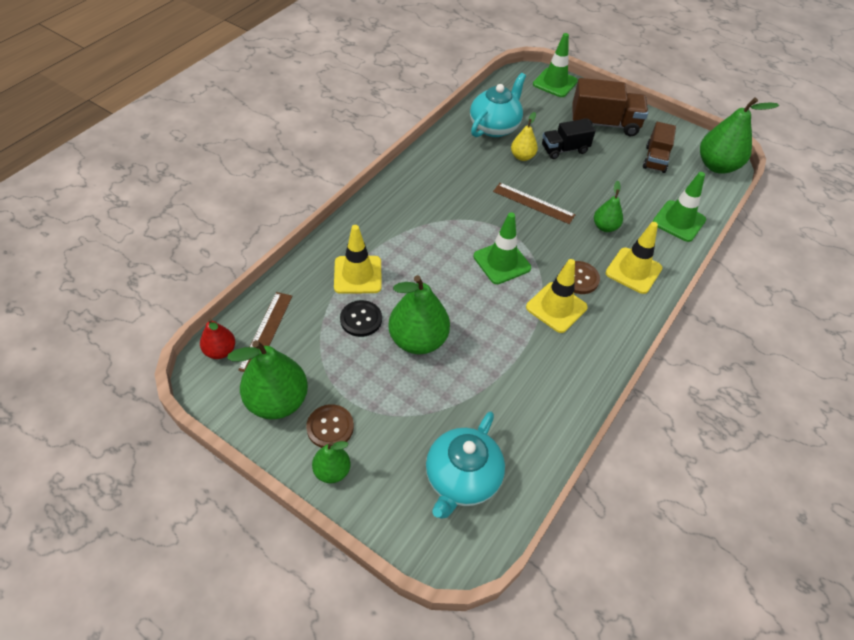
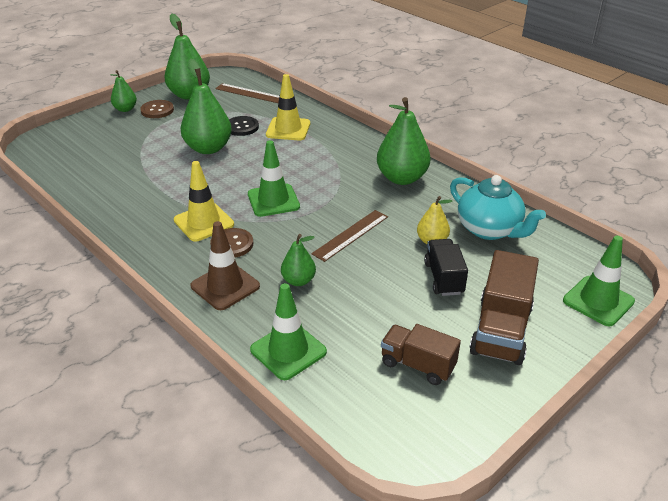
camera: 105 degrees right, 15 degrees down
(220, 351) = (241, 79): red pear -> none
(462, 479) = (81, 152): turquoise teapot -> none
(633, 271) = (225, 286): yellow traffic cone -> brown traffic cone
(717, 166) = (394, 439): green pear -> green pear (402, 178)

